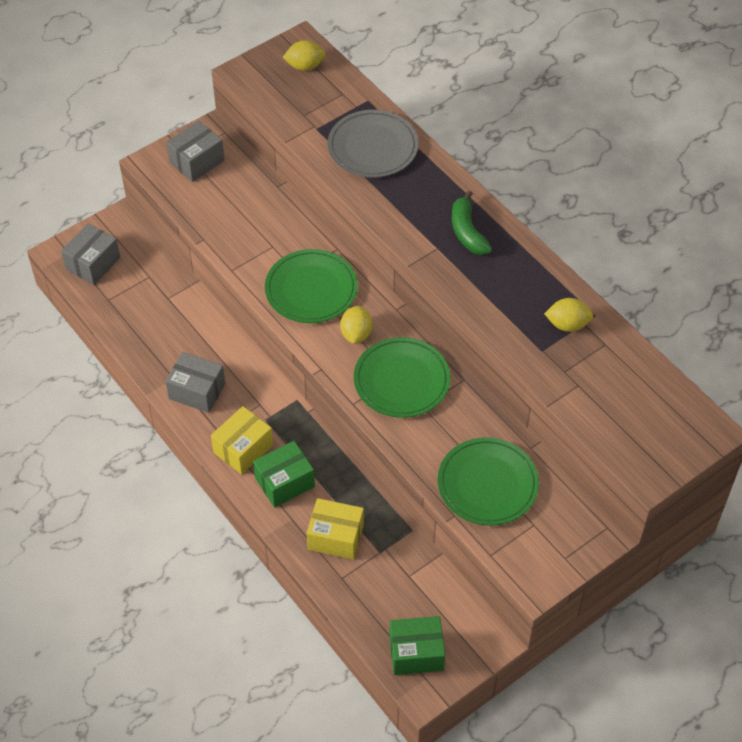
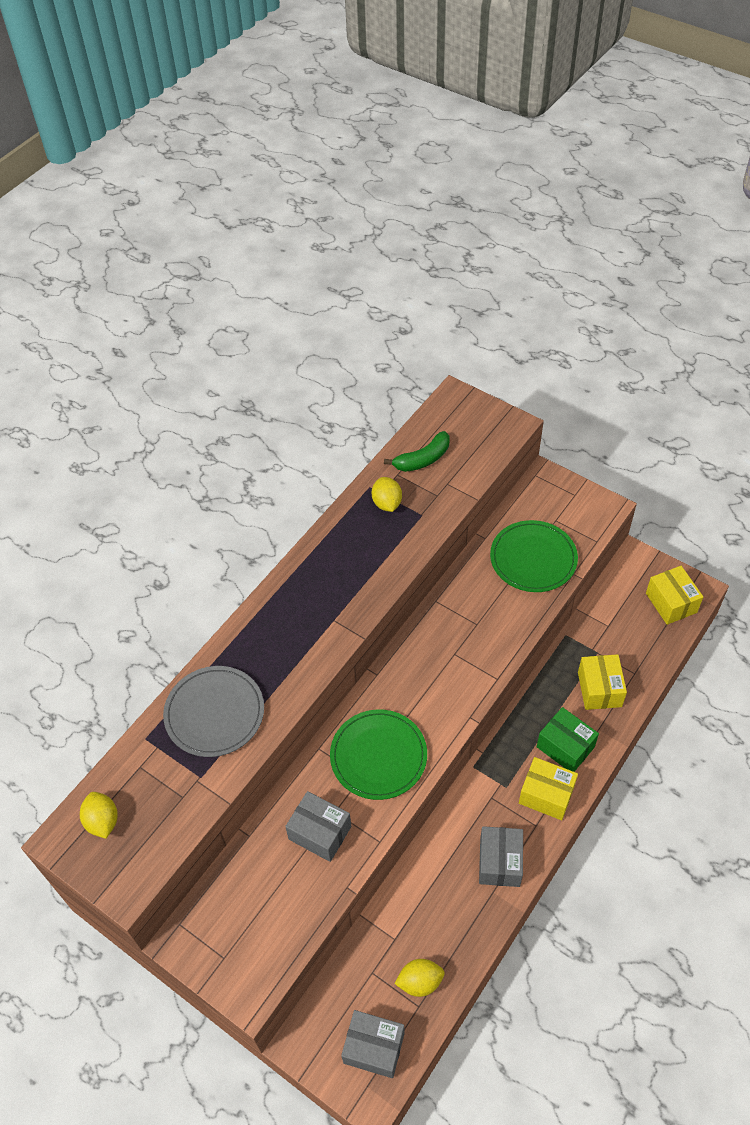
camera: 105 degrees left, 0 degrees up
(197, 161) = (233, 939): grey box -> grey box (320, 833)
(356, 334) = (418, 699): yellow lemon -> yellow lemon (420, 982)
(401, 380) = (456, 647): green plate -> none
(416, 653) = (671, 603): green box -> yellow box
(467, 232) = (305, 600): green banana -> green banana (423, 459)

